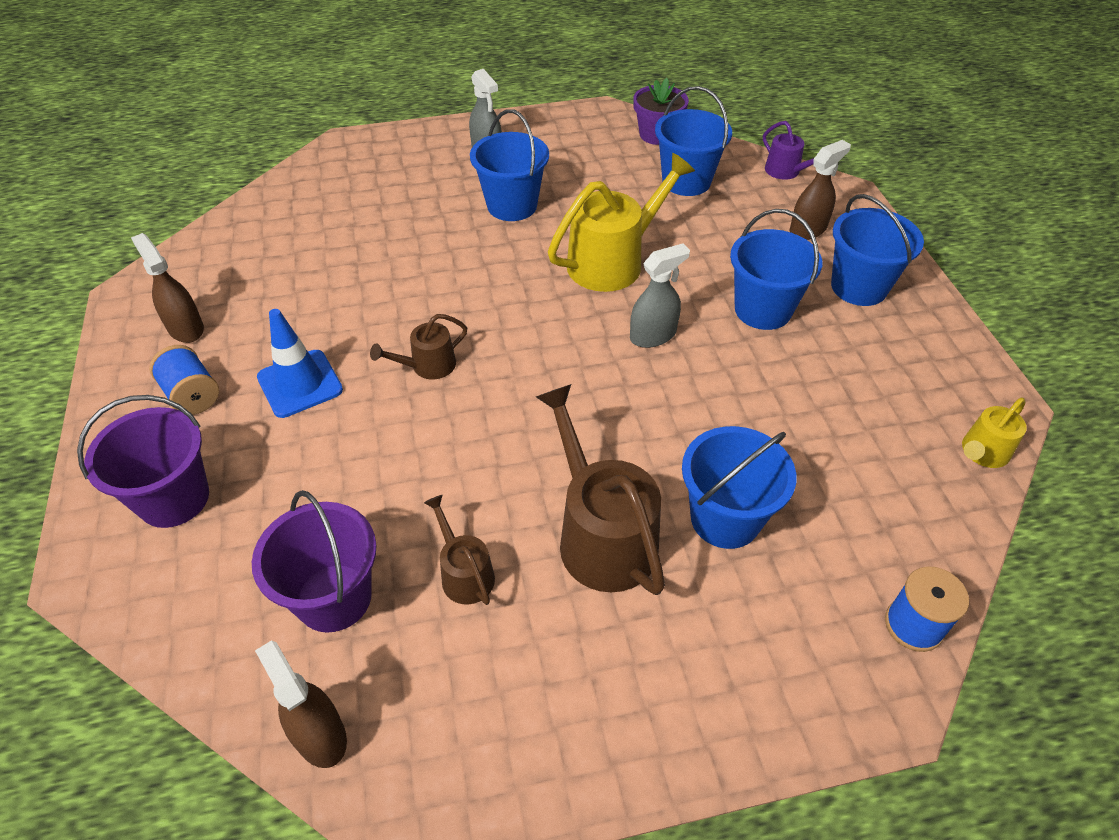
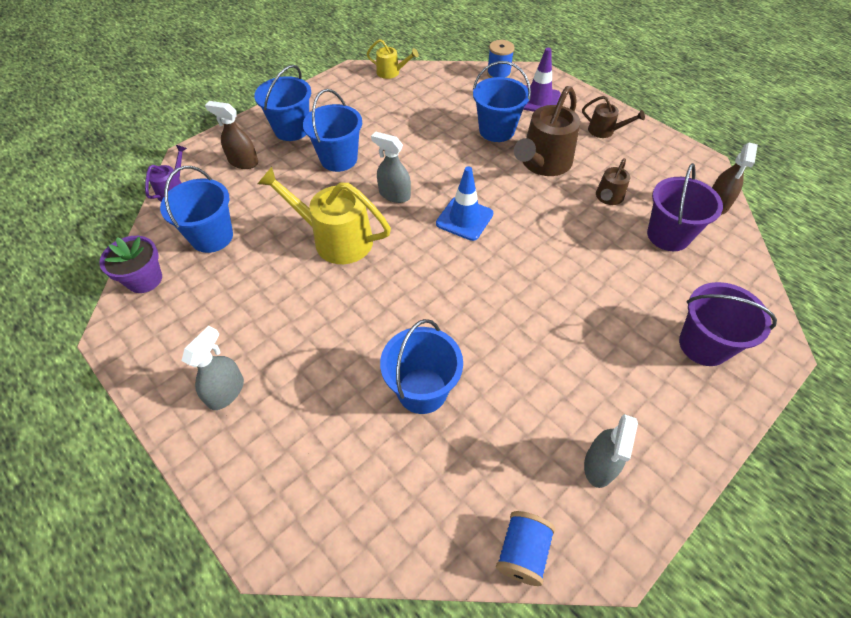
camera: 120 degrees left, 5 degrees up
(185, 328) = (599, 465): brown spray bottle -> grey spray bottle
(192, 395) = (641, 402): blue spool -> blue spool (522, 552)
(300, 384) = (576, 343): blue traffic cone -> blue traffic cone (464, 219)
(428, 366) = (503, 284): brown watering can -> brown watering can (604, 131)
(512, 205) = (302, 328): blue bucket -> blue bucket (422, 390)
(783, 641) = (538, 100): none -> purple traffic cone

